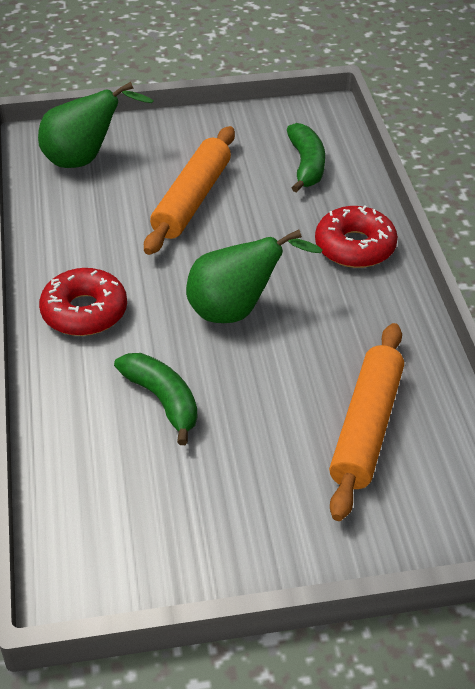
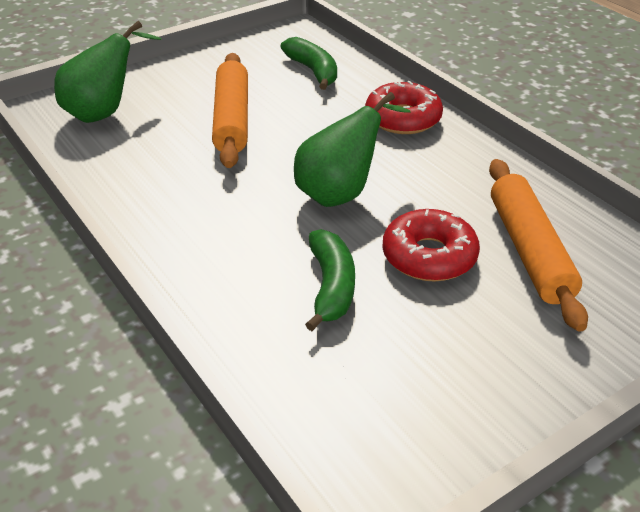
camera: 25 degrees left, 5 degrees down
(84, 312) = (196, 235): red donut -> red donut (429, 256)
(163, 400) = (331, 287): green banana -> green banana turned 60 degrees clockwise

